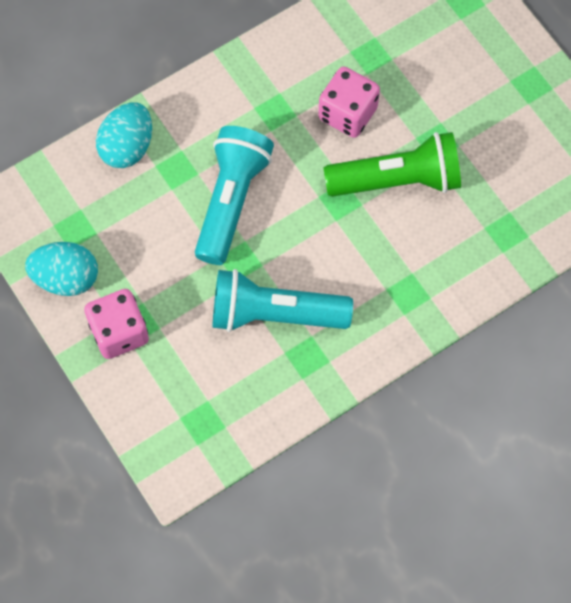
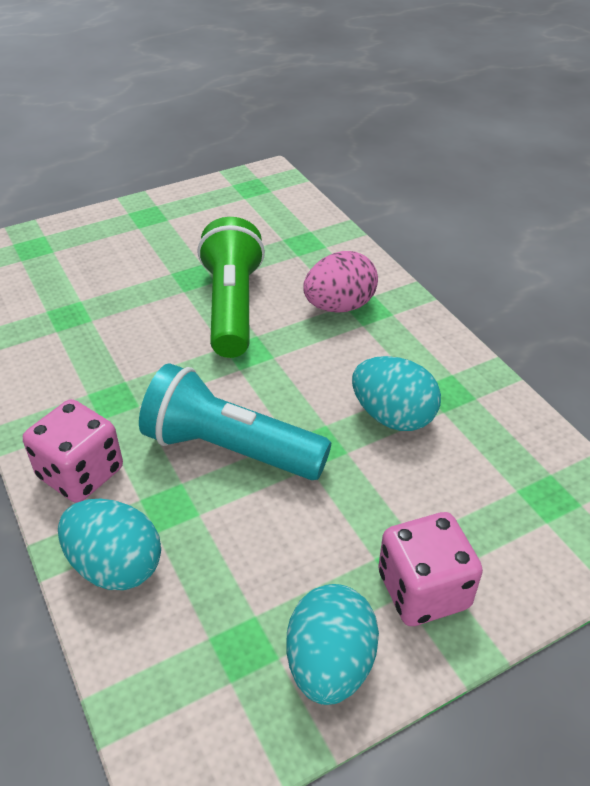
camera: 85 degrees left, 25 degrees down
(274, 314) = (393, 416): turquoise flashlight -> turquoise egg
(347, 113) = (137, 338): pink dice -> pink dice (81, 473)
(409, 268) = (339, 306): none -> pink egg

